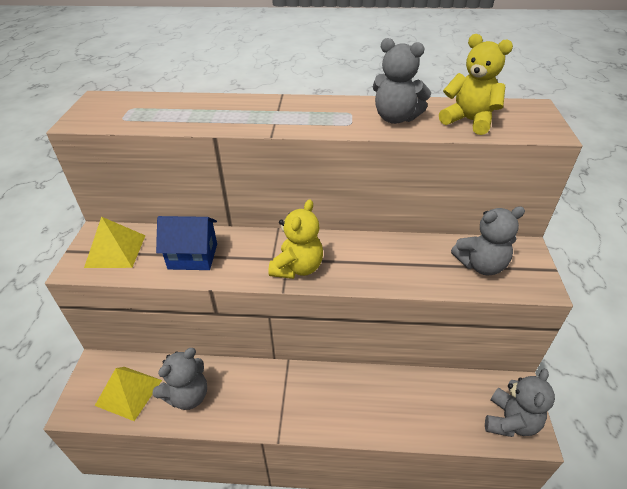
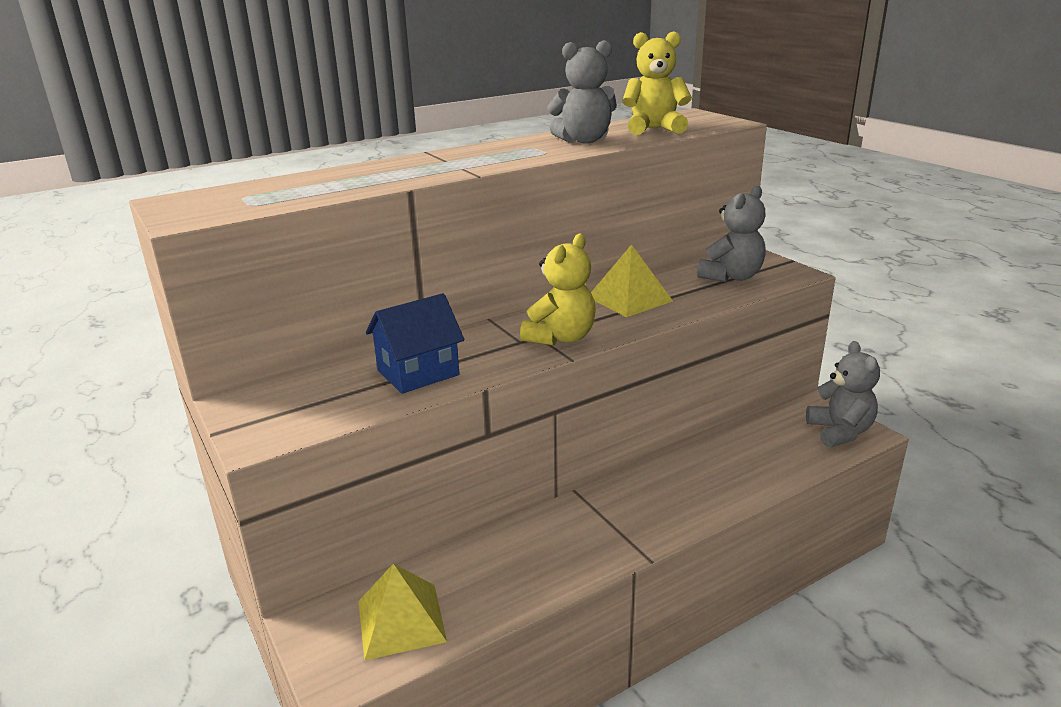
camera: 35 degrees left, 15 degrees down
(115, 251) = (296, 406): yellow pyramid -> yellow pyramid (629, 299)
(188, 395) = (490, 580): grey teddy bear -> none
(297, 268) = (561, 337): yellow teddy bear -> yellow teddy bear turned 45 degrees clockwise

